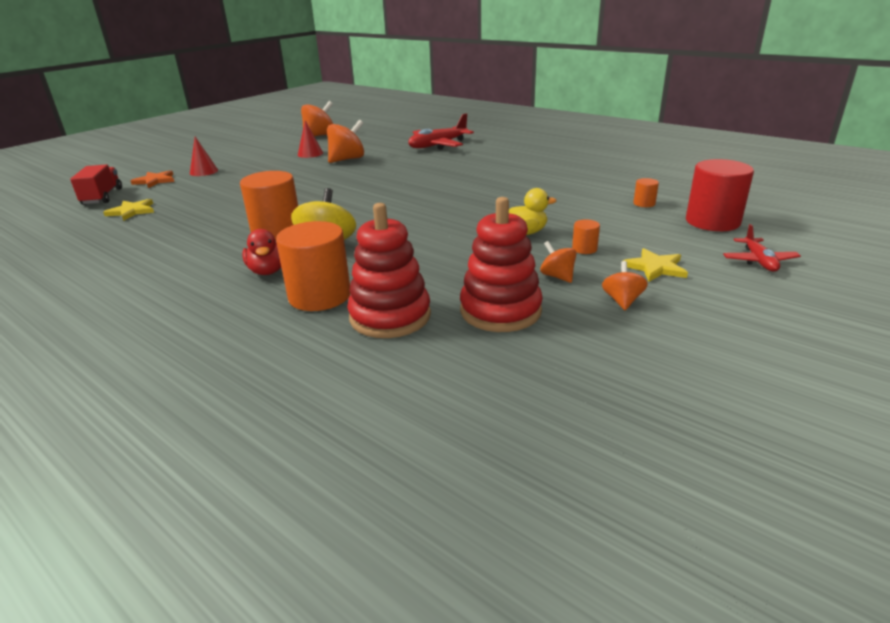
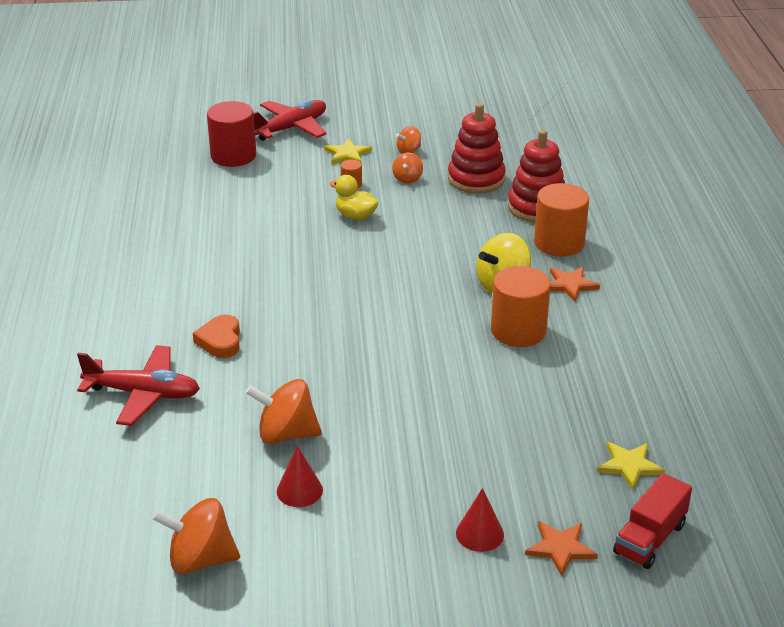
camera: 135 degrees left, 5 degrees up
(268, 271) = (570, 285): red duck -> orange star
(448, 164) = (220, 341): none -> orange heart
(644, 203) = (222, 190): orange cylinder -> none
(759, 261) = (291, 128): red plane -> red plane, size x1.73

